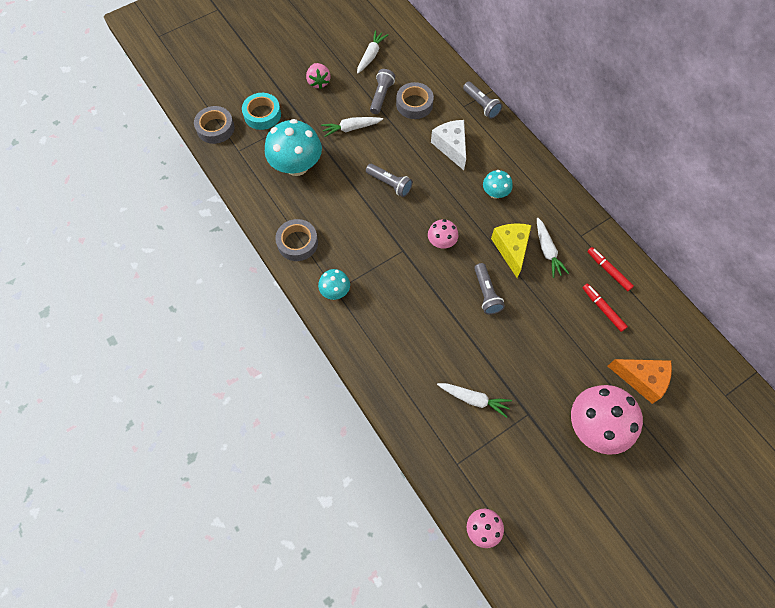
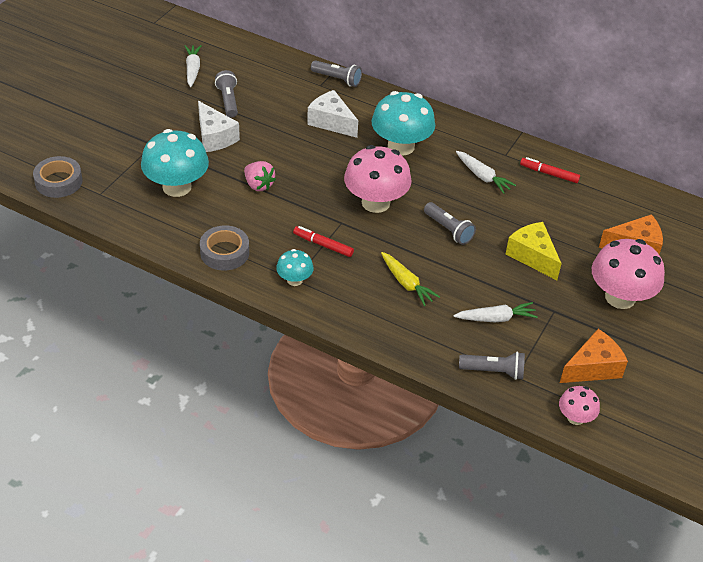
camera: 30 degrees left, 20 degrees down
(262, 114) = (106, 154): turquoise tape -> none
(318, 82) = (150, 108): pink strawberry -> pink strawberry (258, 185)
(351, 128) = (214, 137): white carrot -> white cheese
(390, 184) = (289, 172): grey flashlight -> grey flashlight (494, 371)
(414, 104) = (268, 98): grey tape -> none
(420, 332) = (406, 283): none -> yellow carrot
(441, 242) = (375, 202): pink mushroom -> pink mushroom, size x1.93
(495, 193) = (401, 146): turquoise mushroom -> turquoise mushroom, size x1.93
(511, 249) = (448, 186): yellow cheese -> yellow cheese (532, 256)
(527, 487) = (593, 368): none -> orange cheese
(603, 309) = (564, 205): red marker -> red marker (323, 245)

